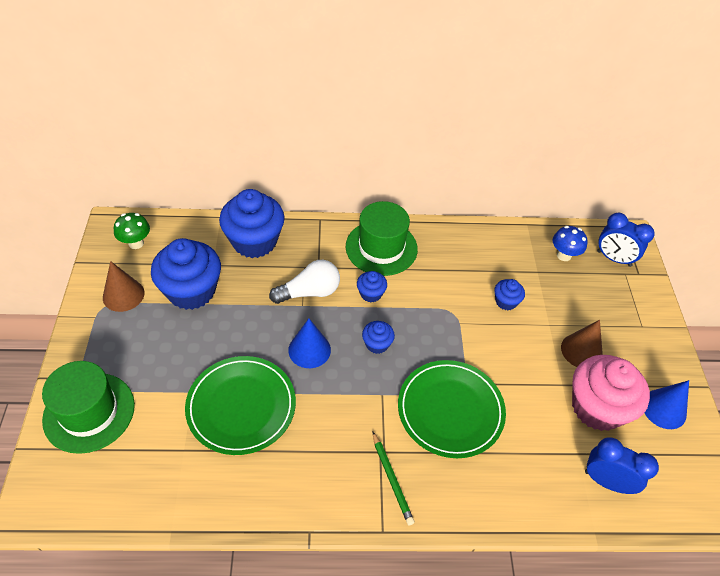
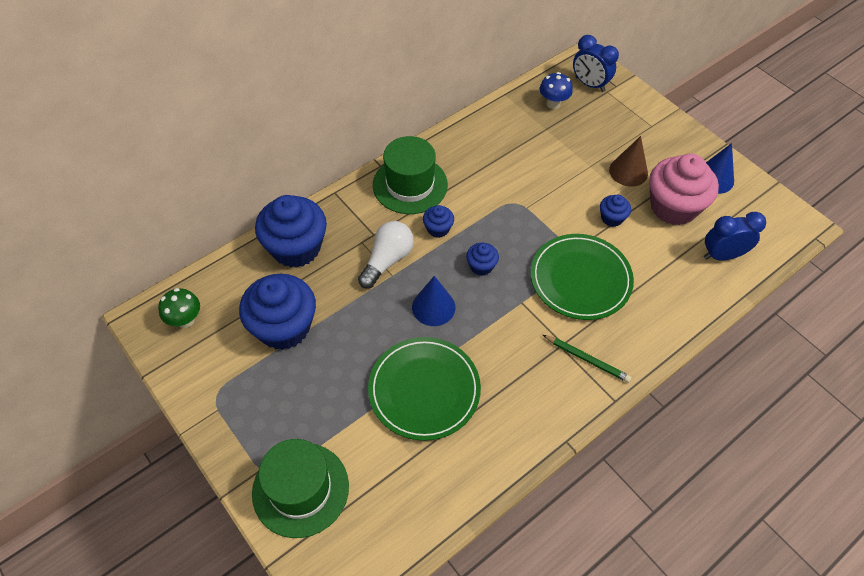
camera: 35 degrees left, 5 degrees up
(123, 295) = (224, 373): brown cone -> none
(506, 301) = (544, 168): blue cupcake -> blue cupcake (611, 218)
(614, 258) = (589, 84): blue clock -> blue clock turned 45 degrees clockwise

